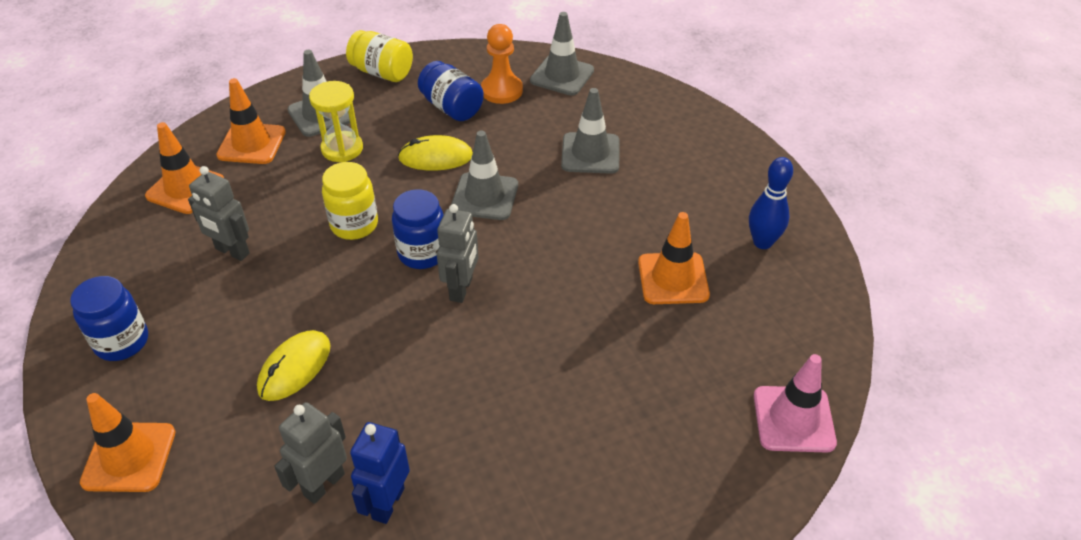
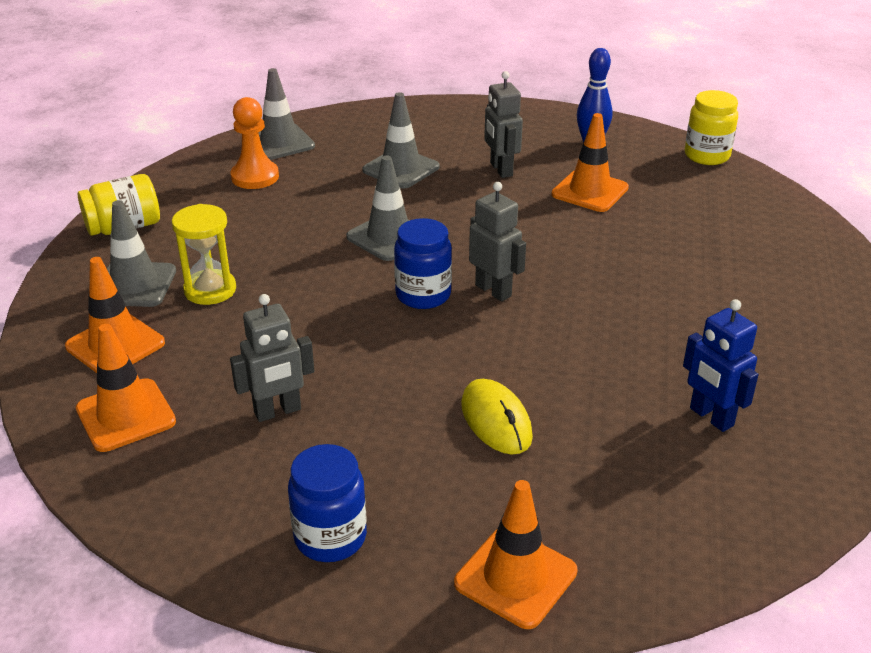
camera: 55 degrees left, 10 degrees down
(324, 484) = (661, 448): grey robot -> grey robot (501, 169)
(354, 225) = (335, 320): yellow jar -> yellow jar (706, 156)
(436, 157) = (300, 242): yellow mouse -> none
(452, 107) = (240, 209): blue jar -> none
(793, 419) = (773, 202): pink traffic cone -> none

